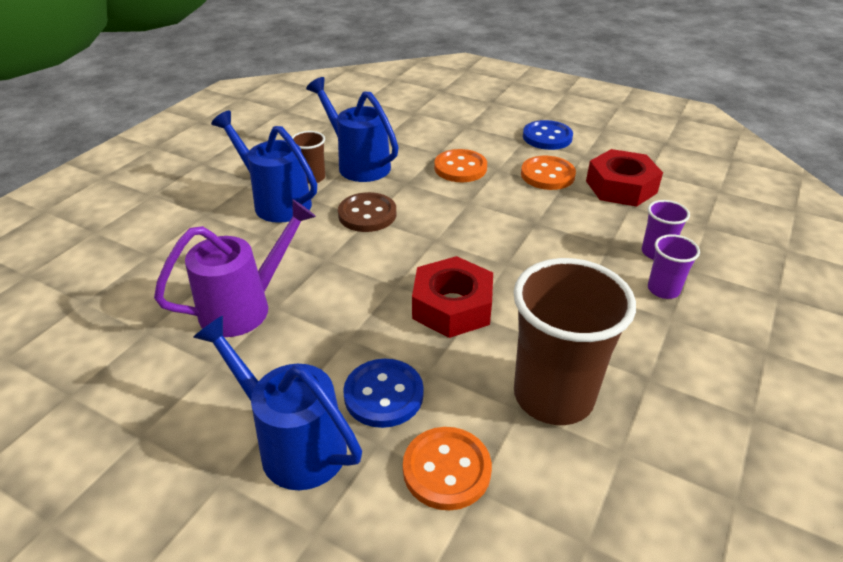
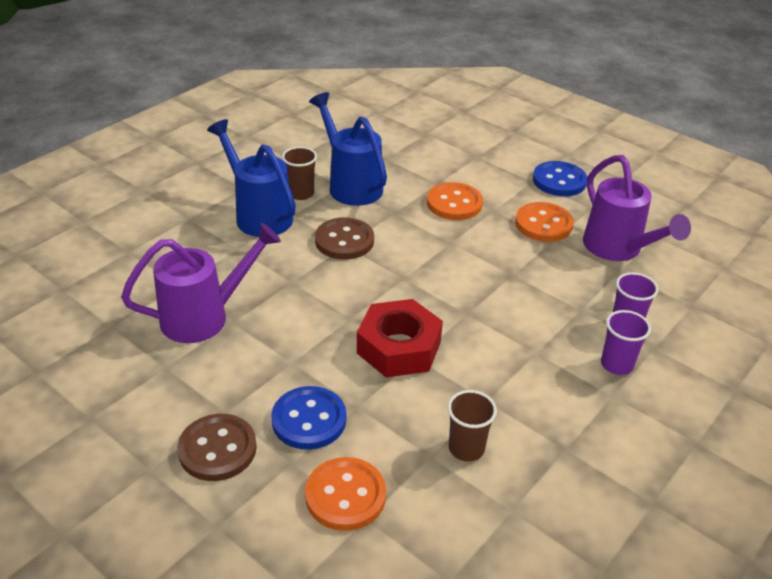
camera: 10 degrees right, 0 degrees up
(293, 444) = (217, 449): blue watering can -> brown button
(553, 396) = (466, 448): brown cup -> brown cup, size x0.47
(621, 187) = (617, 248): red nut -> purple watering can

